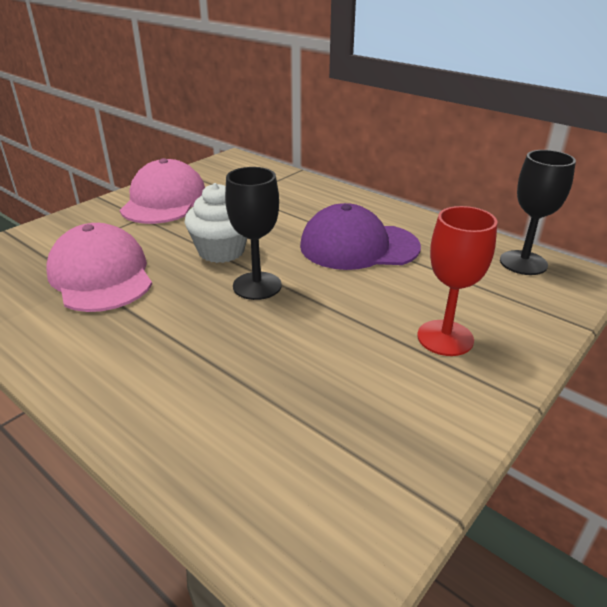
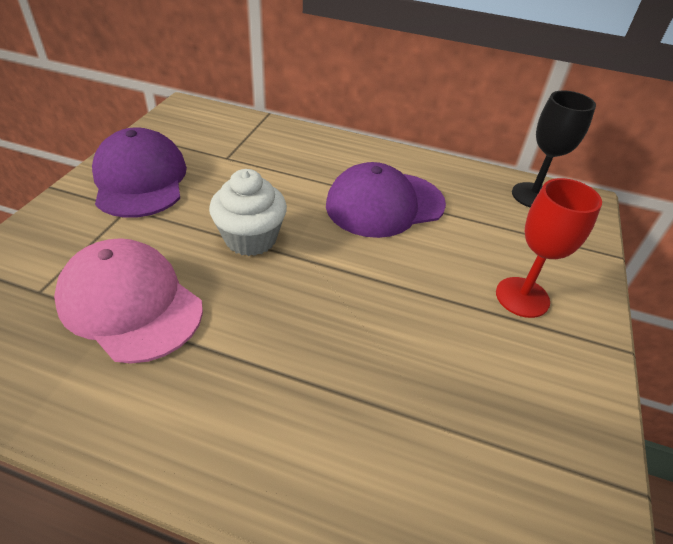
camera: 25 degrees left, 10 degrees up
(164, 201) = (140, 179): pink cap -> purple cap
(257, 286) = (317, 277): black goblet -> none

